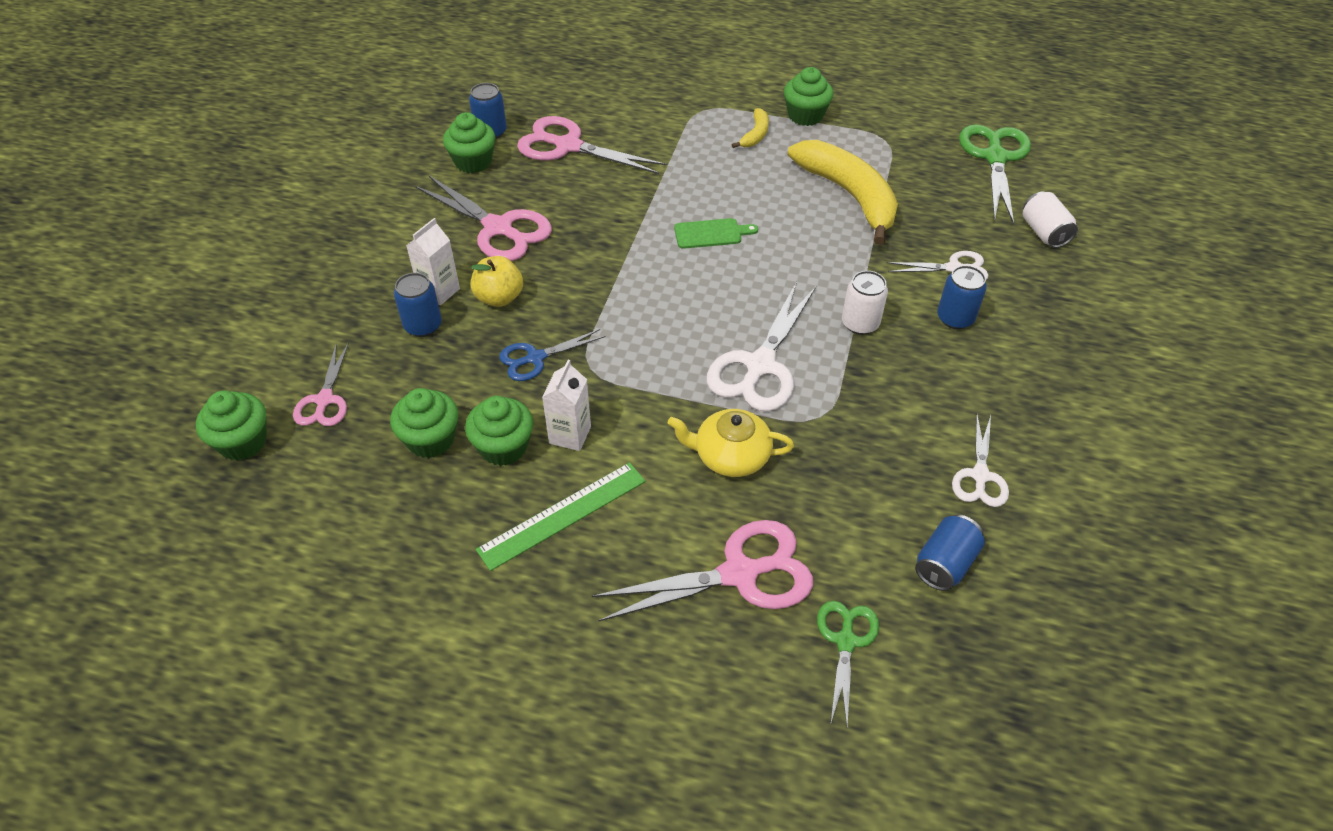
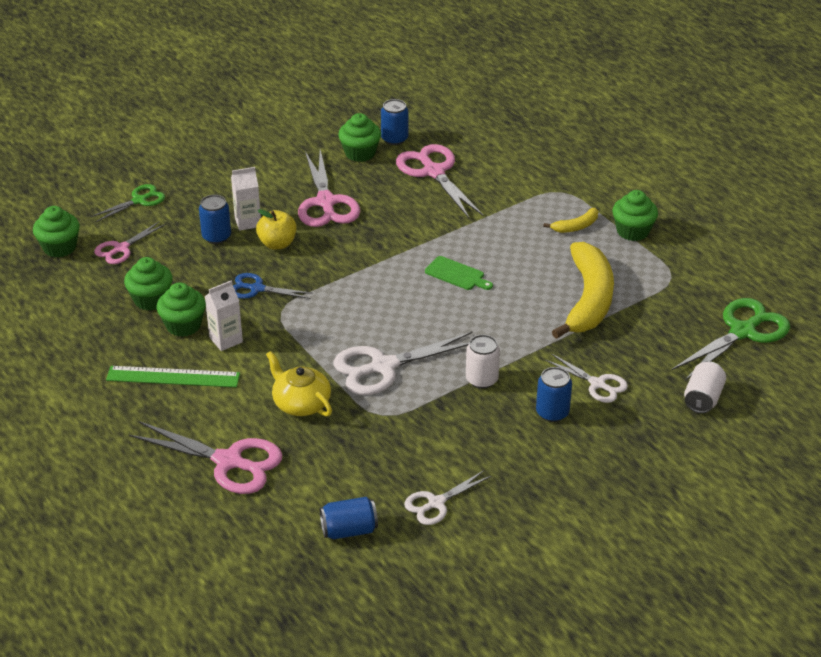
camera: 40 degrees right, 10 degrees down
(845, 641) = (242, 527): green scissors -> green scissors (139, 200)

